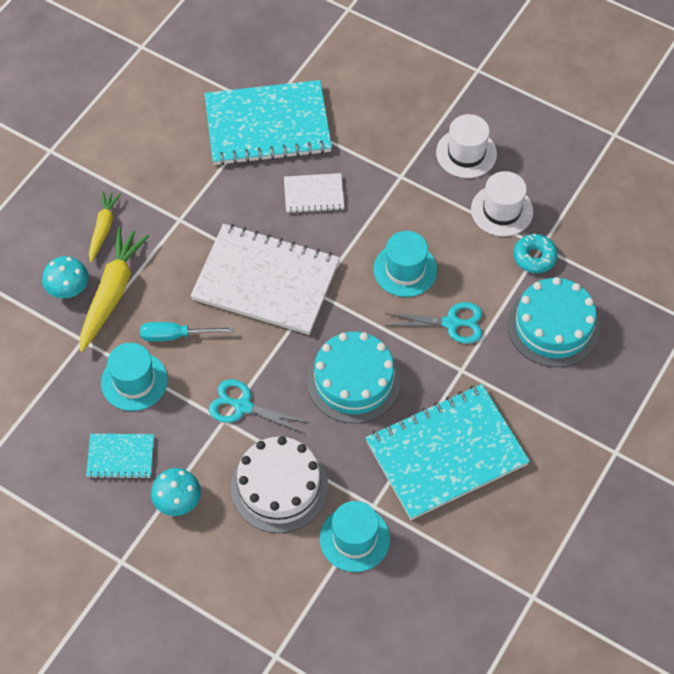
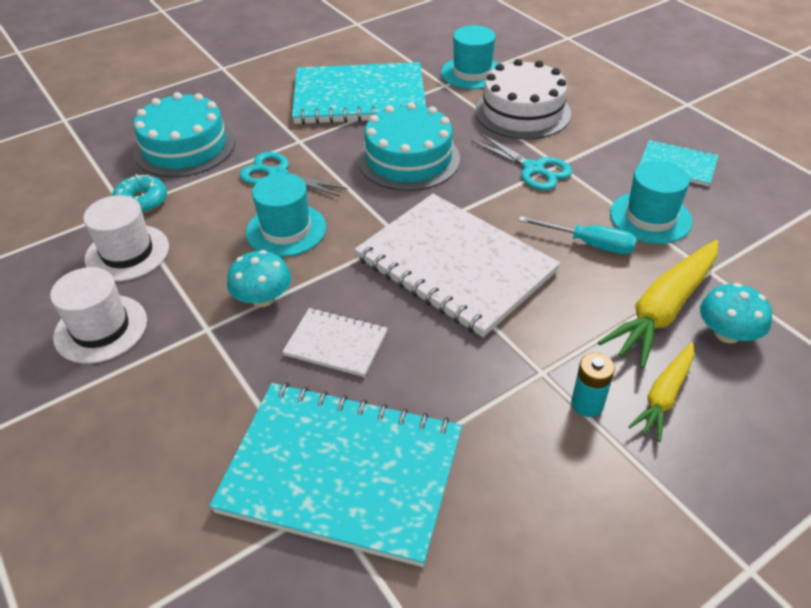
camera: 155 degrees left, 15 degrees down
(147, 208) = (587, 404): none -> turquoise battery
(177, 500) = (624, 125): turquoise mushroom -> turquoise mushroom (263, 298)

